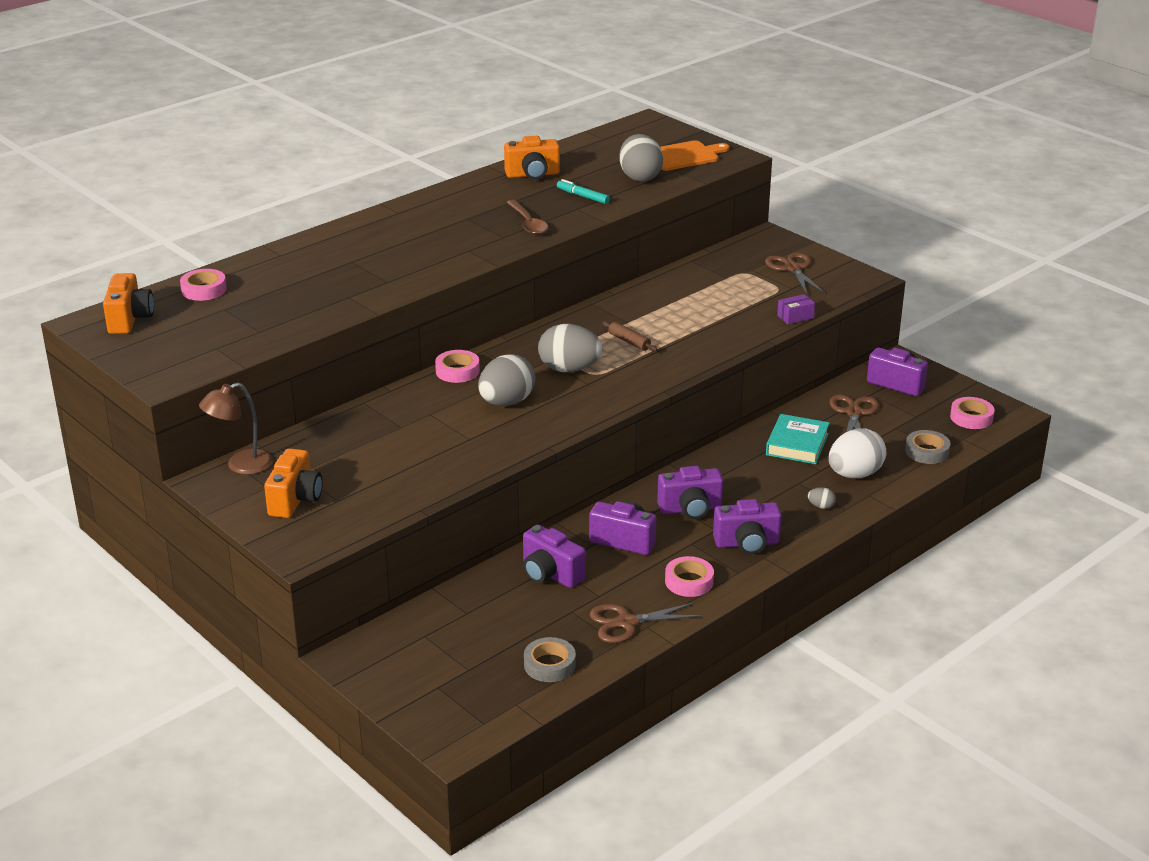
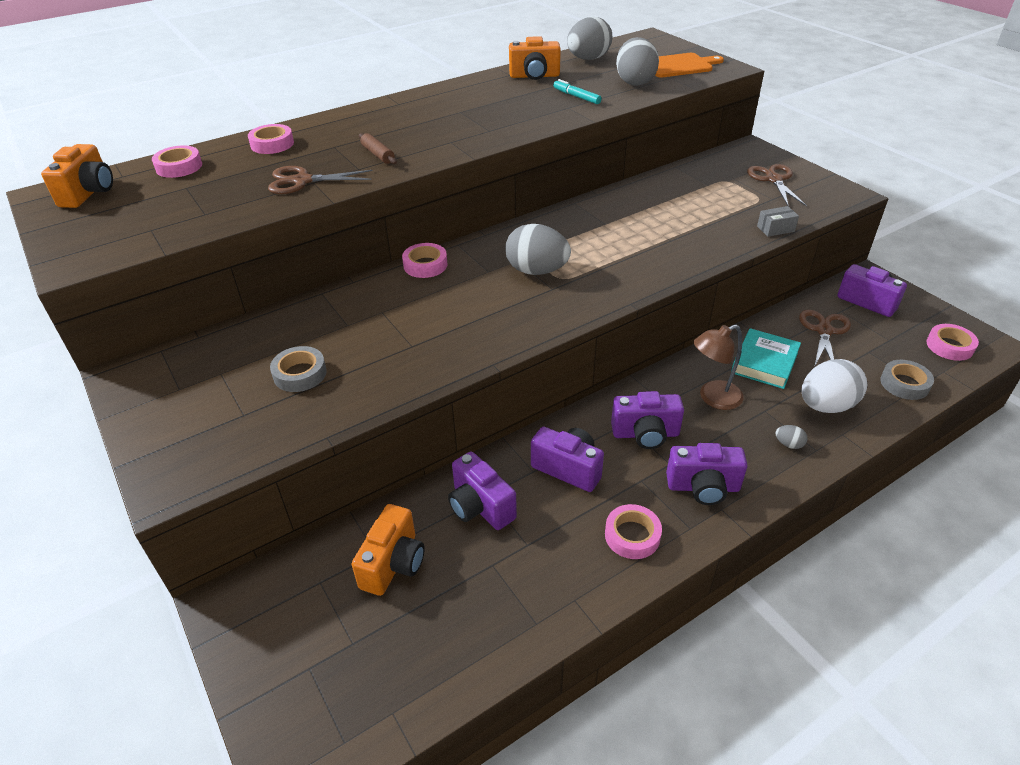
camera: 10 degrees right, 10 degrees up
(240, 466) = (166, 359): brown lamp -> brown lamp (713, 398)
(286, 262) = (272, 144): none -> pink tape
(295, 500) = (199, 409): orange camera -> orange camera (393, 564)
(506, 402) = (463, 304): grey egg -> grey egg (588, 59)
(528, 223) = (517, 119): brown spoon -> none
(549, 665) = (448, 649): grey tape -> grey tape (300, 374)
(626, 623) = (551, 591): brown scissors -> brown scissors (302, 181)
(629, 342) = (603, 245): brown rolling pin -> brown rolling pin (378, 154)
(795, 317) = (775, 229): purple box -> grey box

